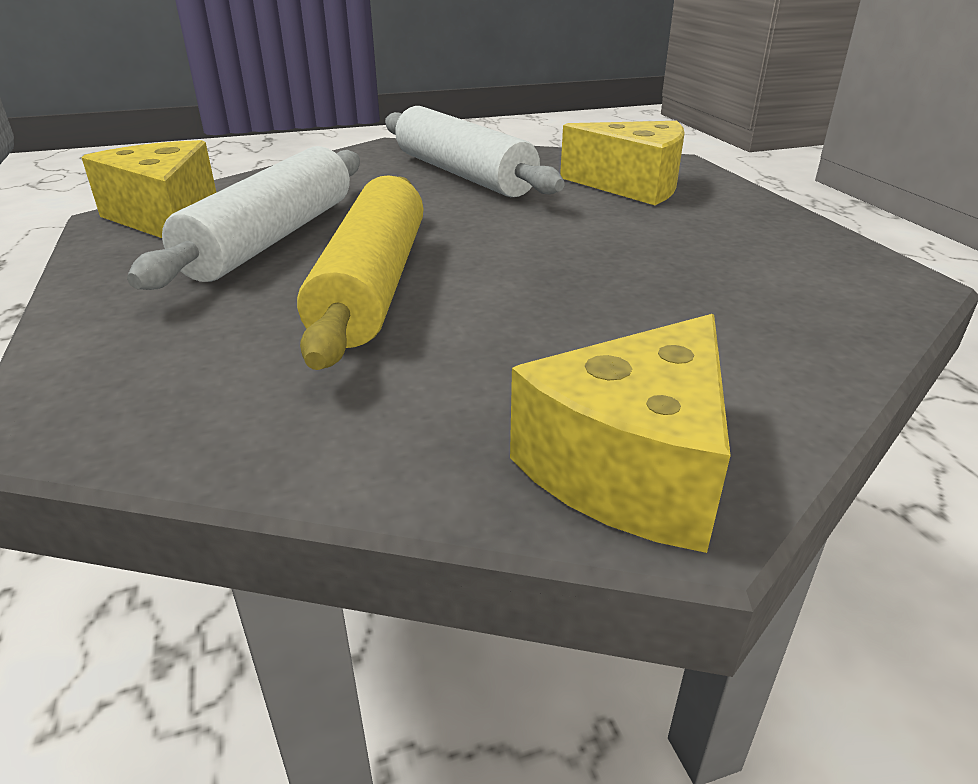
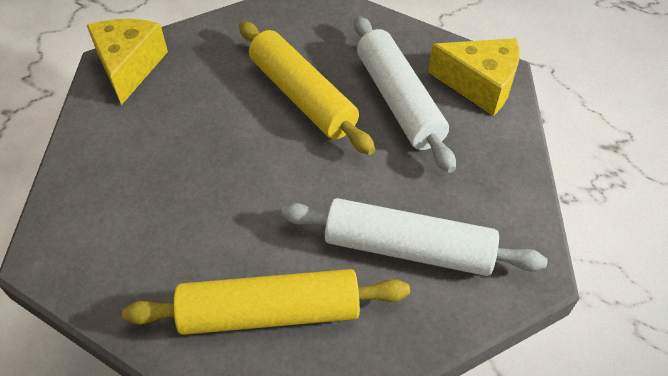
camera: 140 degrees right, 20 degrees up
(633, 185) = (270, 312): yellow cheese -> yellow rolling pin

